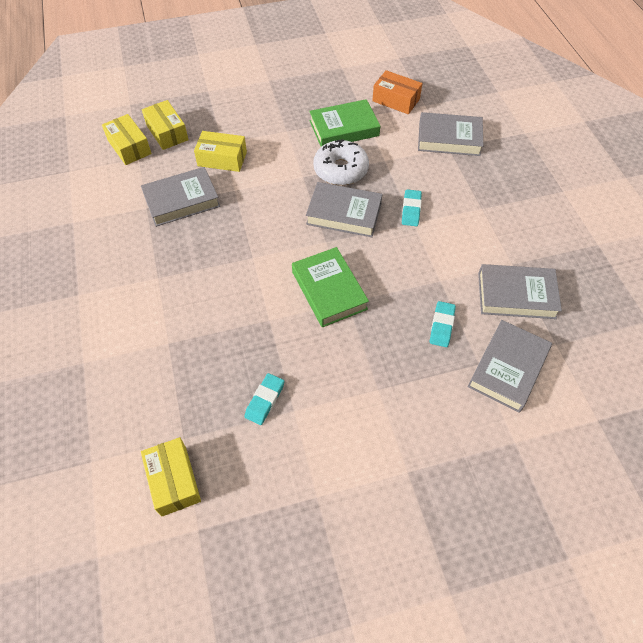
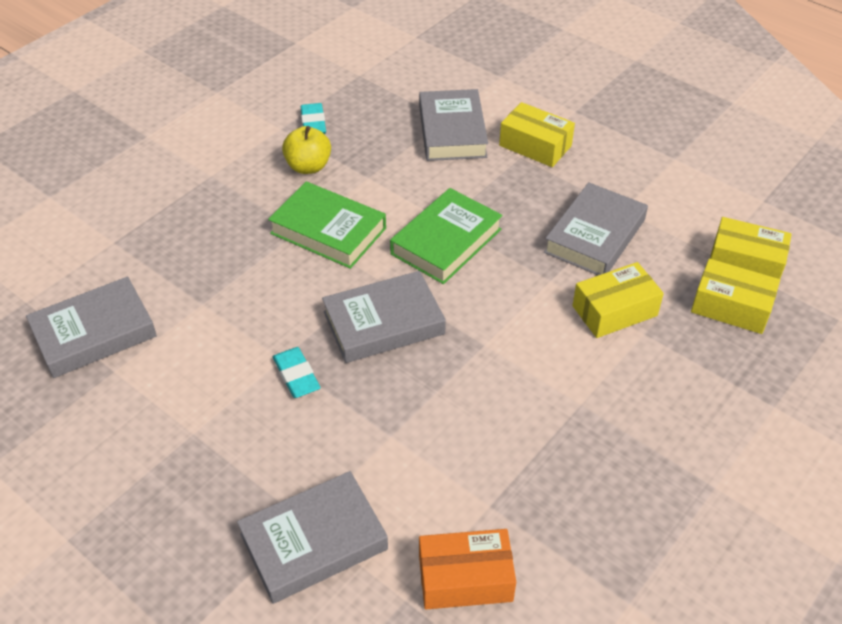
camera: 145 degrees right, 10 degrees down
(173, 481) = (340, 54): yellow box -> yellow box (535, 145)
(302, 355) = (308, 166): none -> yellow apple
(340, 170) = (442, 383): white donut -> none
(344, 128) = (500, 459): green book -> green book (446, 241)
(441, 326) = (174, 257): turquoise eraser -> none
(508, 368) = (77, 252): grey book -> grey book (452, 131)

